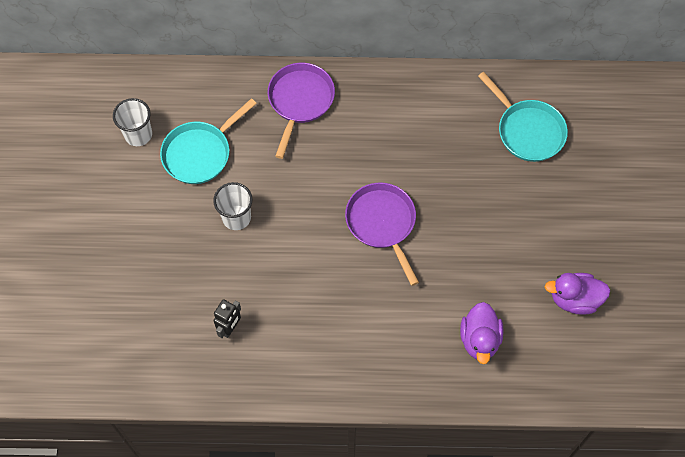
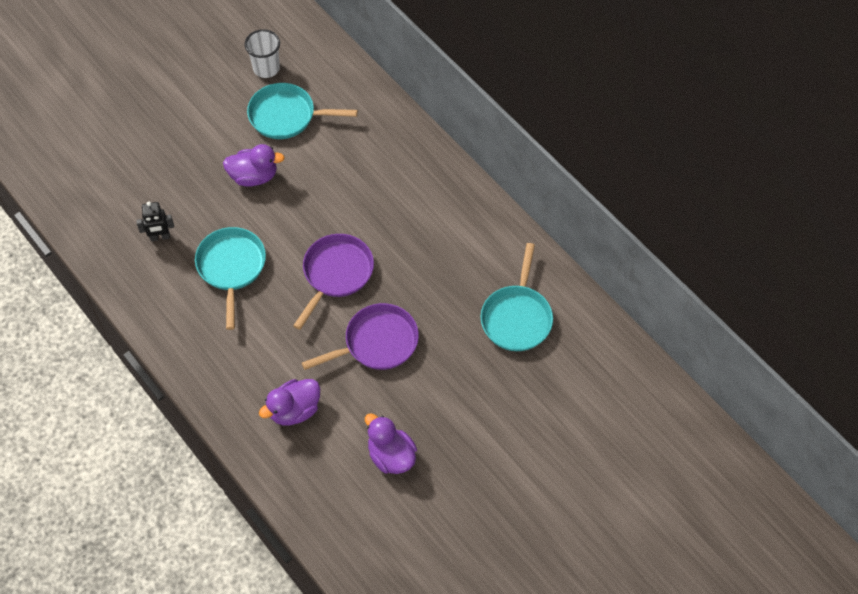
camera: 50 degrees right, 5 degrees down
(236, 217) = (254, 176): white cup -> purple duck
(300, 101) = (391, 145): purple pan -> purple pan (376, 343)
(309, 294) = (231, 268): none -> turquoise pan

